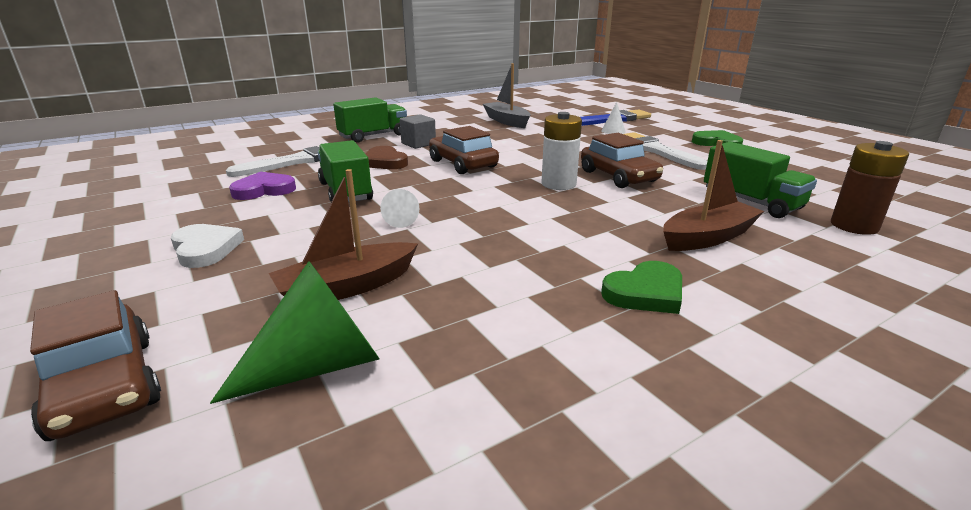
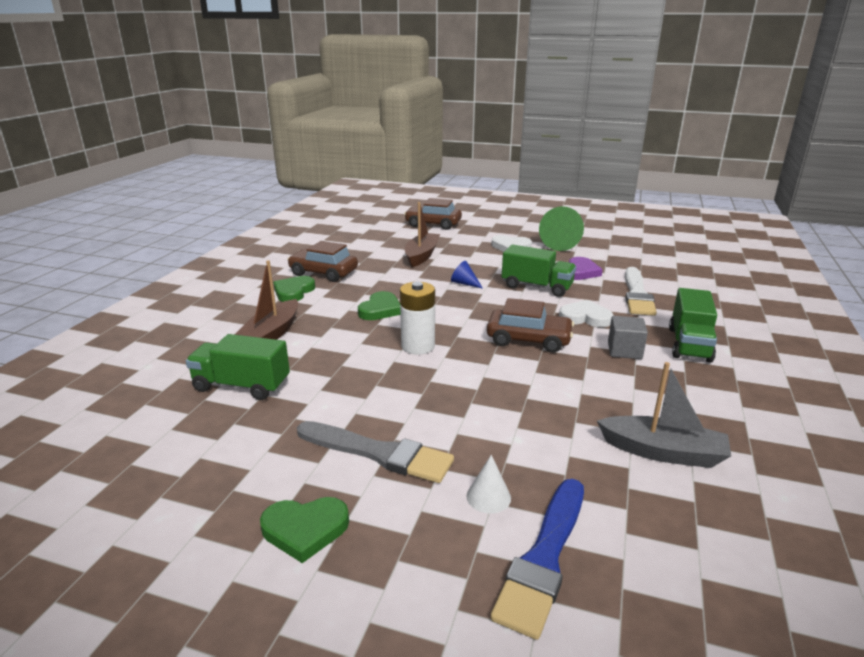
camera: 140 degrees right, 0 degrees up
(318, 366) = (386, 241): green cone -> green cone (560, 243)
(384, 162) = (585, 317): brown heart -> white heart
(400, 220) = (464, 283): white cone -> blue cone
(548, 223) = (380, 309): none -> green heart
(618, 176) = (379, 377): brown car -> brown car (323, 273)
(656, 151) = (379, 453): white brush -> grey brush
(854, 226) = (154, 386): brown battery -> none

